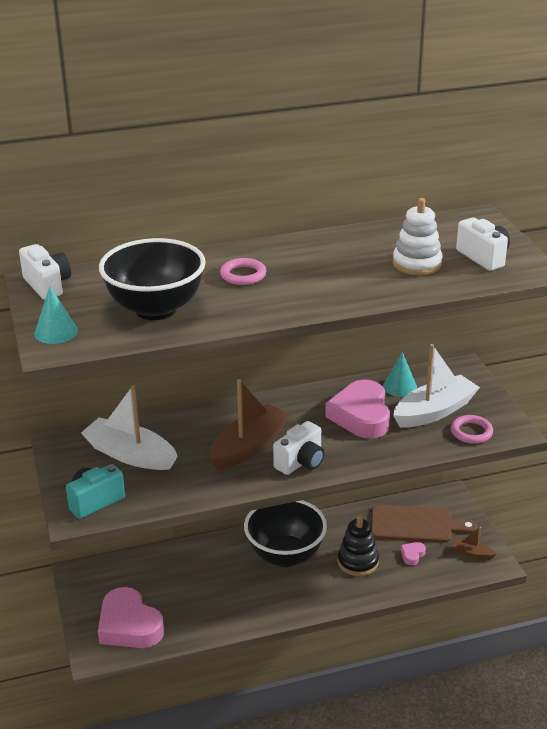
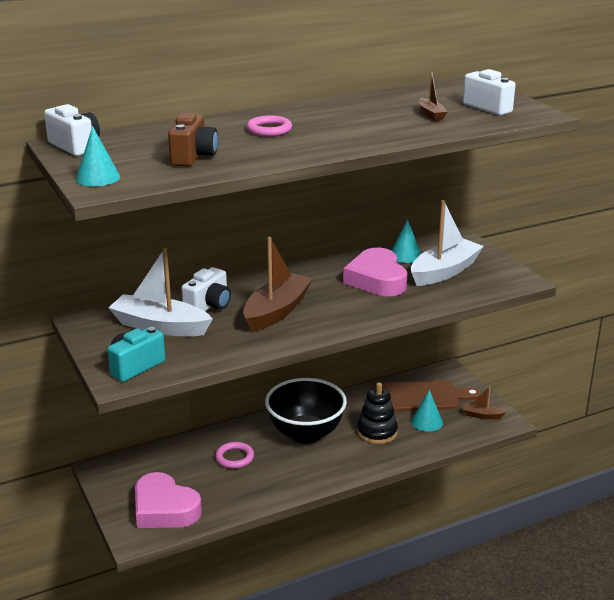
camera: 10 degrees left, 5 degrees down
(156, 309) = (193, 157): black bowl -> brown camera
(301, 462) = (331, 319): white camera -> white camera (209, 306)
(412, 555) = (427, 422): pink heart -> turquoise cone
(417, 264) = (431, 114): white stacking toy -> brown boat
(471, 432) = (484, 284): pink ring -> pink ring (234, 458)

